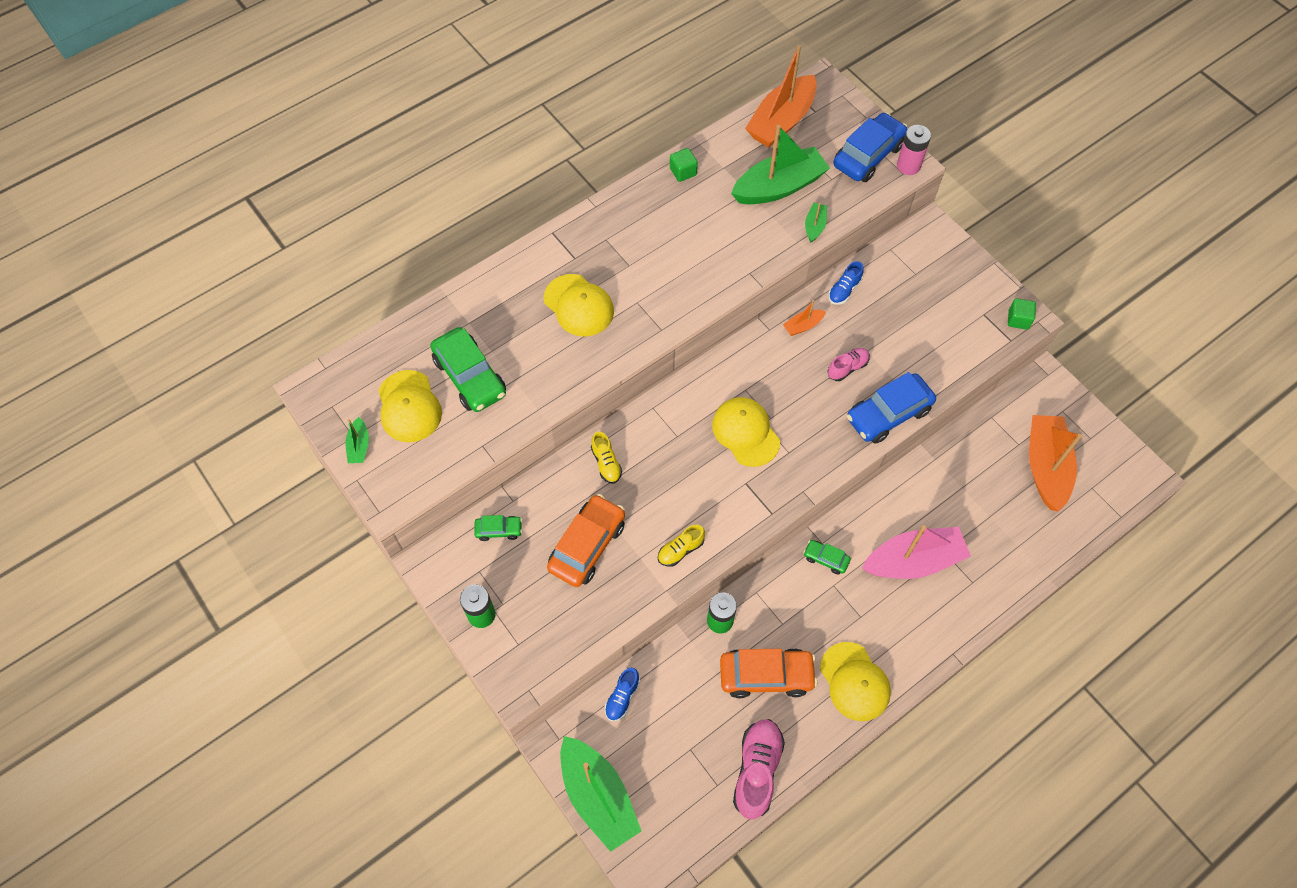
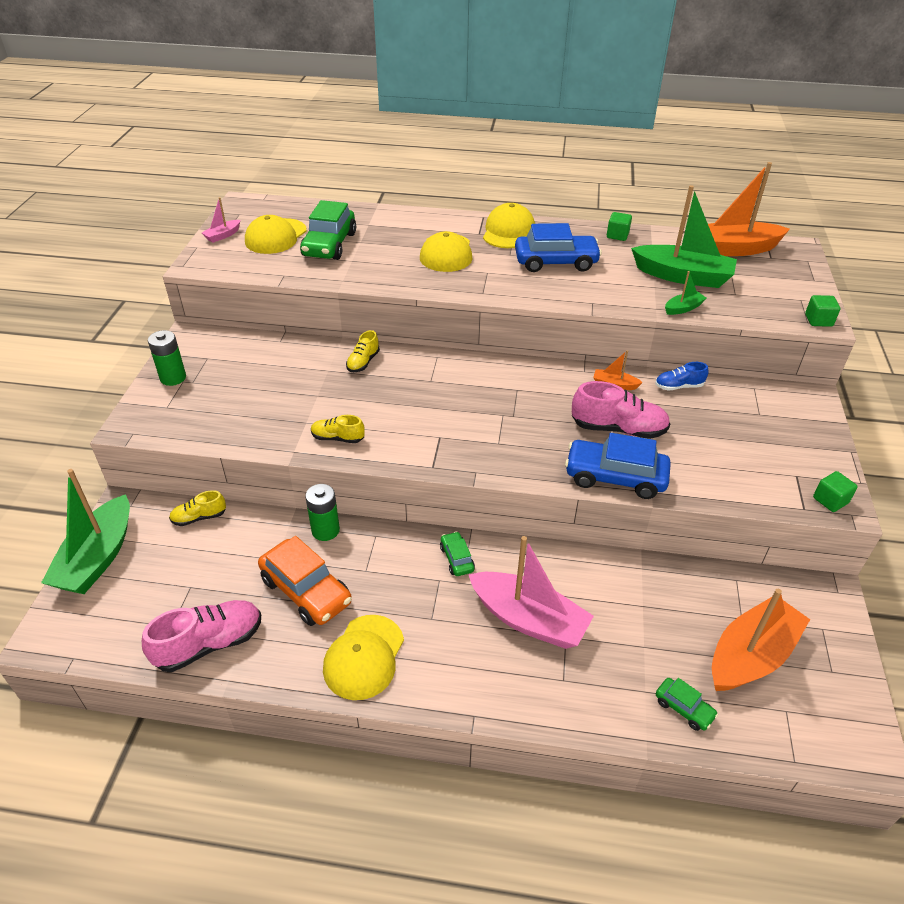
camera: 45 degrees right, 20 degrees down
(359, 446) = (223, 235): green boat -> pink boat
(499, 530) = (249, 348): green car -> green car (684, 708)
(587, 546) = (285, 392): orange car -> none
(622, 697) = (199, 517): blue shoe -> yellow shoe
(745, 432) = (482, 411): yellow cap -> yellow cap (508, 231)
(847, 368) = (618, 429): pink shoe -> pink shoe, size x1.77
(868, 156) = (787, 298): blue car -> blue car (555, 262)
(908, 166) = (818, 320): pink battery -> green cube

